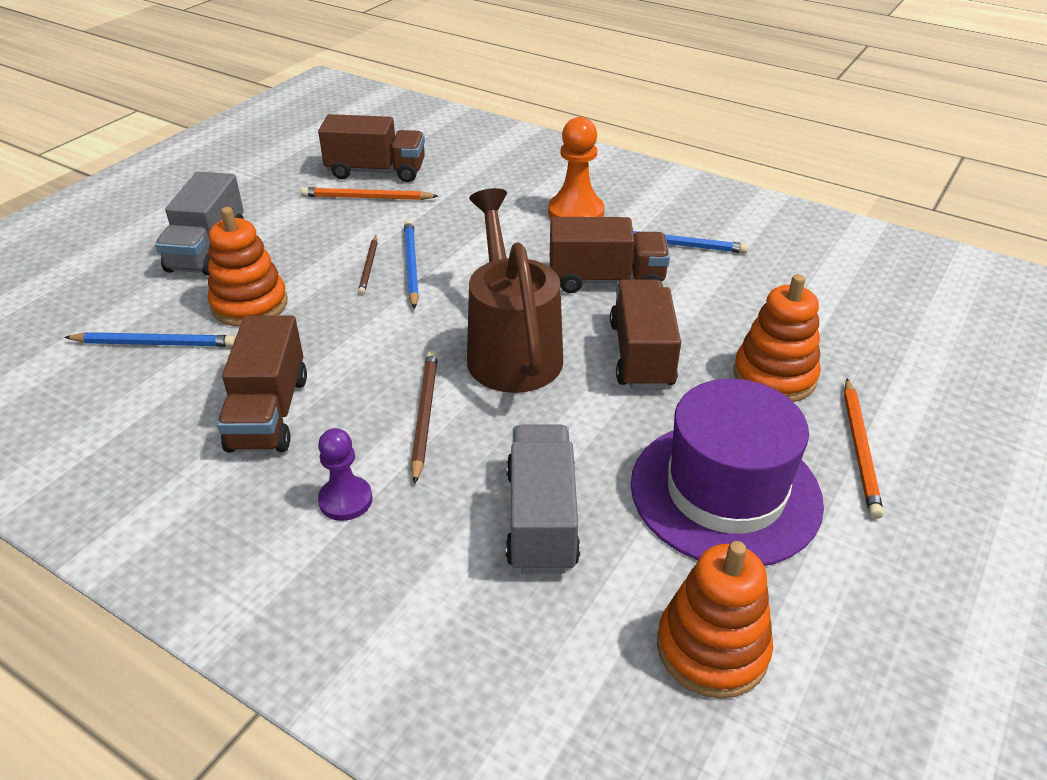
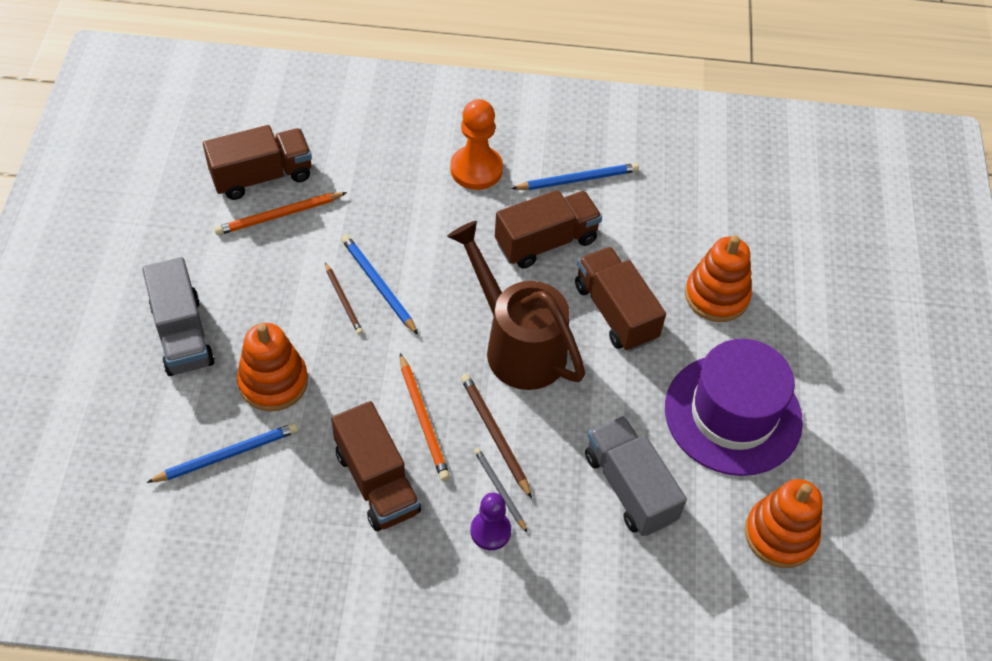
camera: 30 degrees left, 15 degrees up
(388, 465) = (499, 489): none -> grey pencil
(860, 449) = (799, 341): orange pencil -> orange pencil (423, 419)

